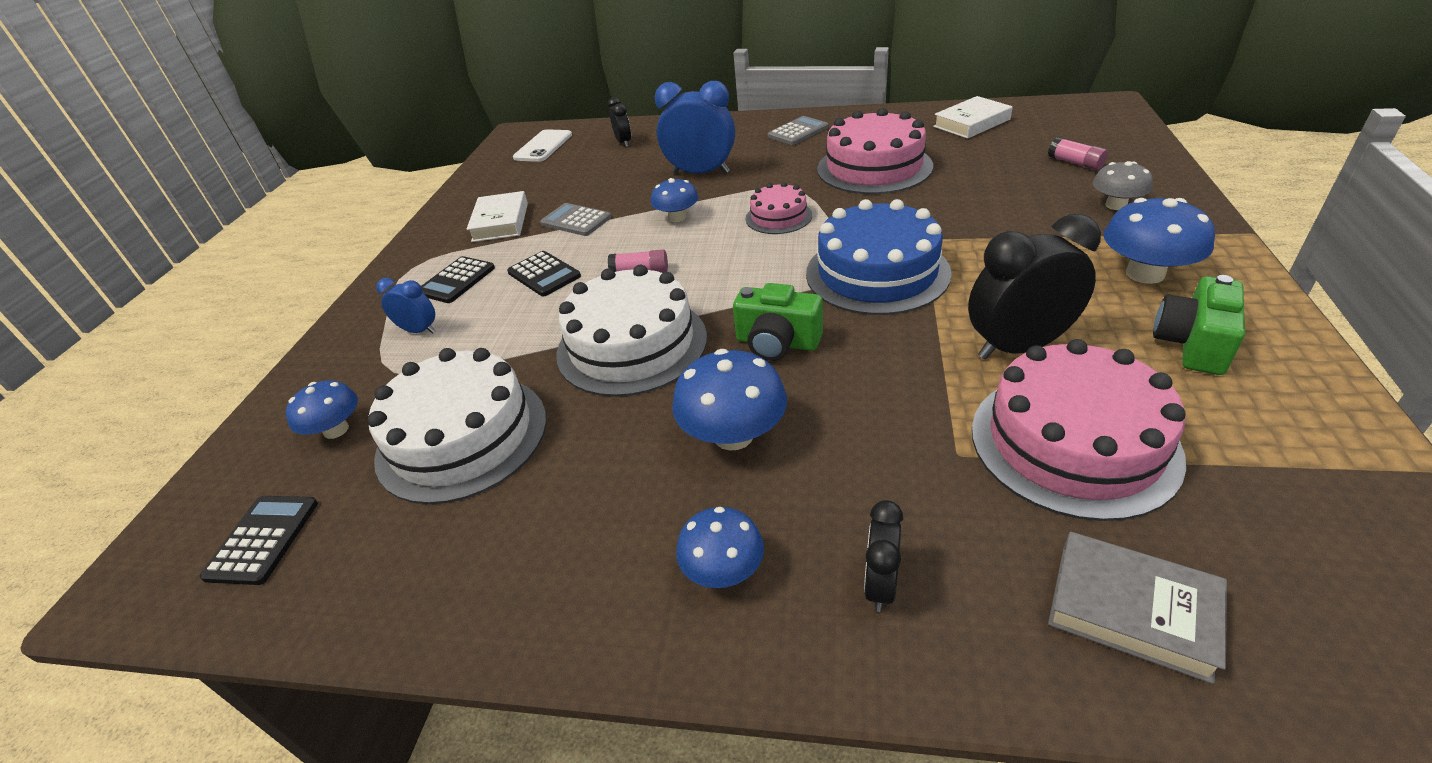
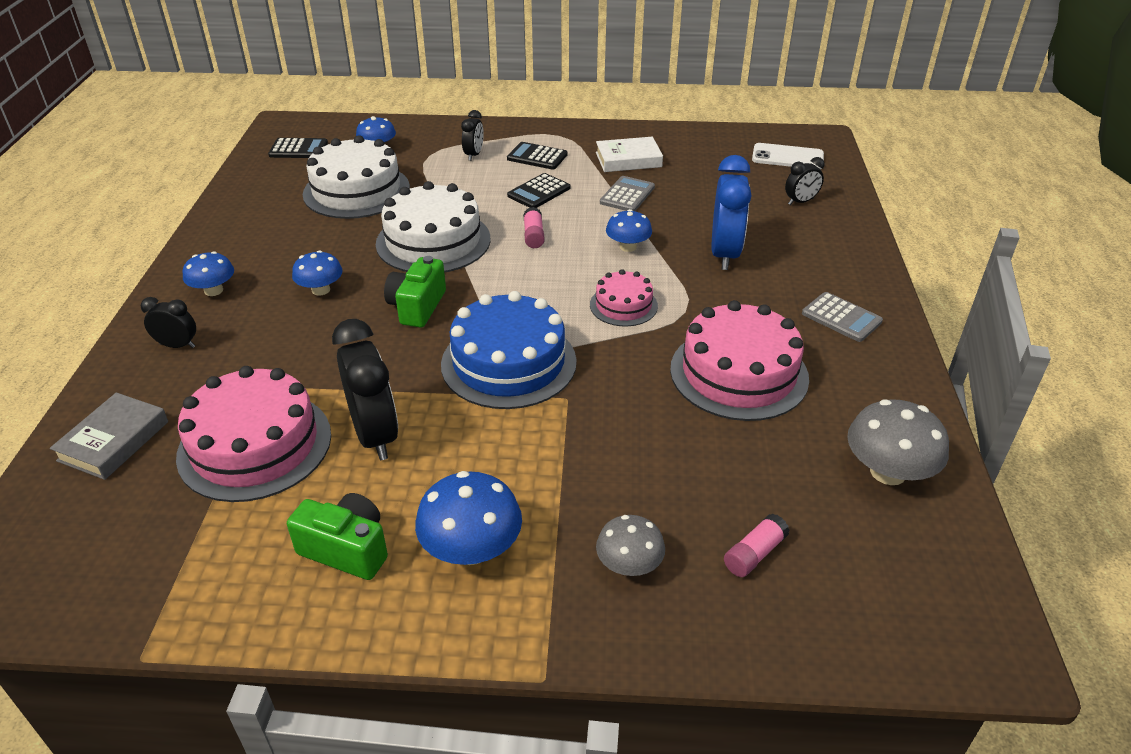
camera: 80 degrees right, 0 degrees up
(419, 331) = (474, 155): blue clock -> black clock
(733, 435) = (321, 290): blue mushroom -> blue mushroom, size x0.65
(971, 123) = (888, 472): white book -> grey mushroom

